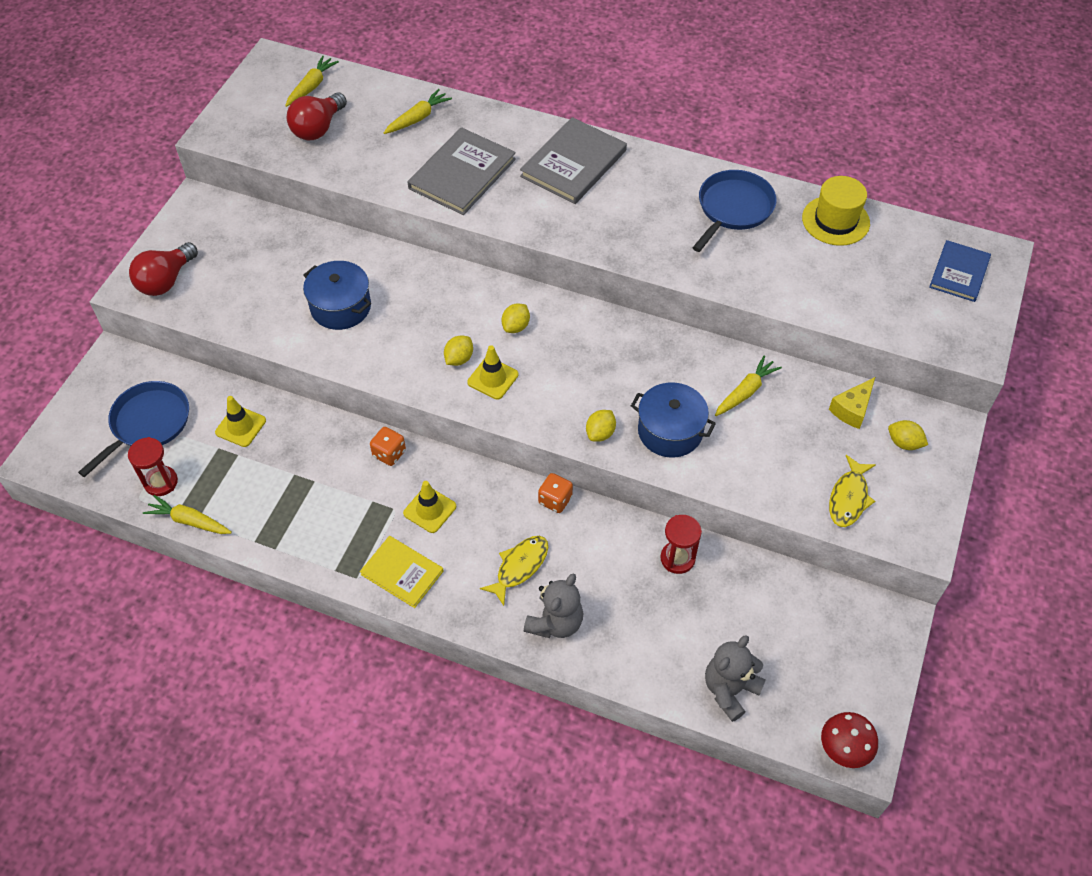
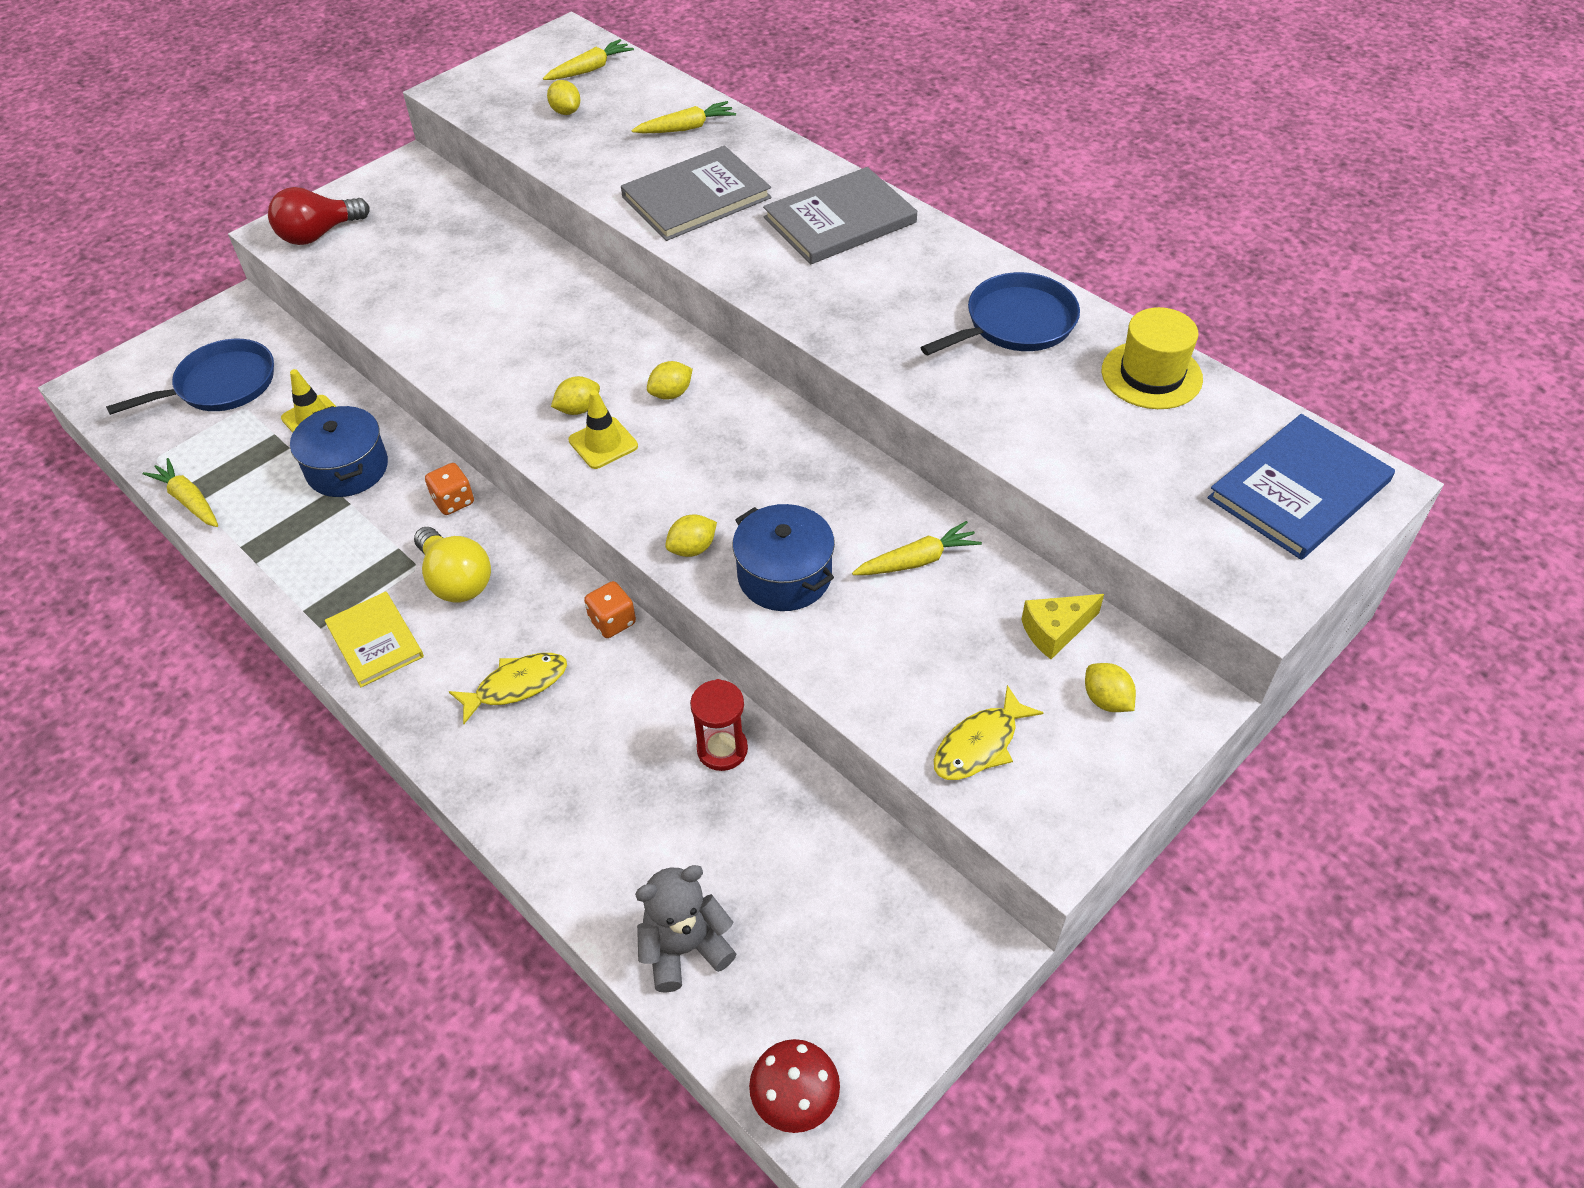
camera: 25 degrees right, 5 degrees down
(161, 482) = (190, 450): red hourglass -> none
(318, 128) = (566, 112): red light bulb -> yellow lemon
(340, 307) = (483, 313): blue pot -> blue pot (347, 468)
(430, 510) = (456, 580): yellow traffic cone -> yellow light bulb
(555, 622) = (515, 769): grey teddy bear -> none
(959, 273) = (1299, 490): blue book -> blue book, size x1.56

